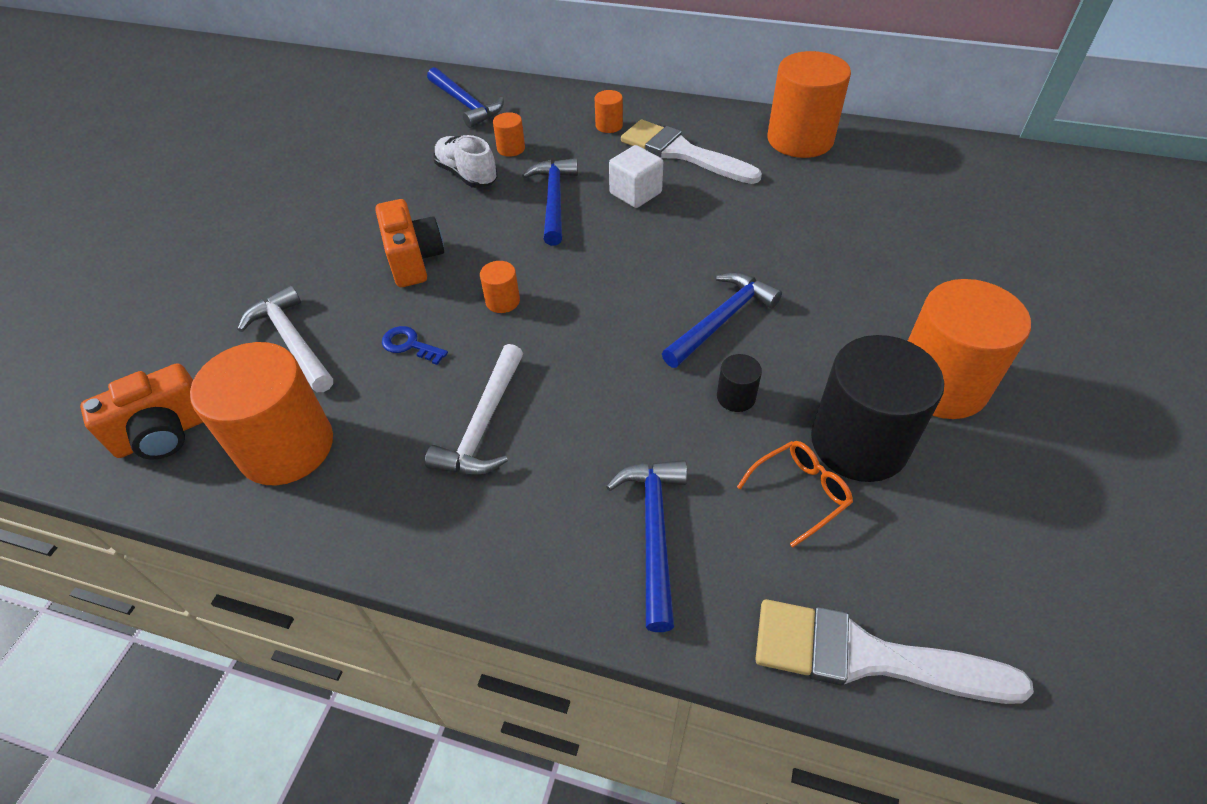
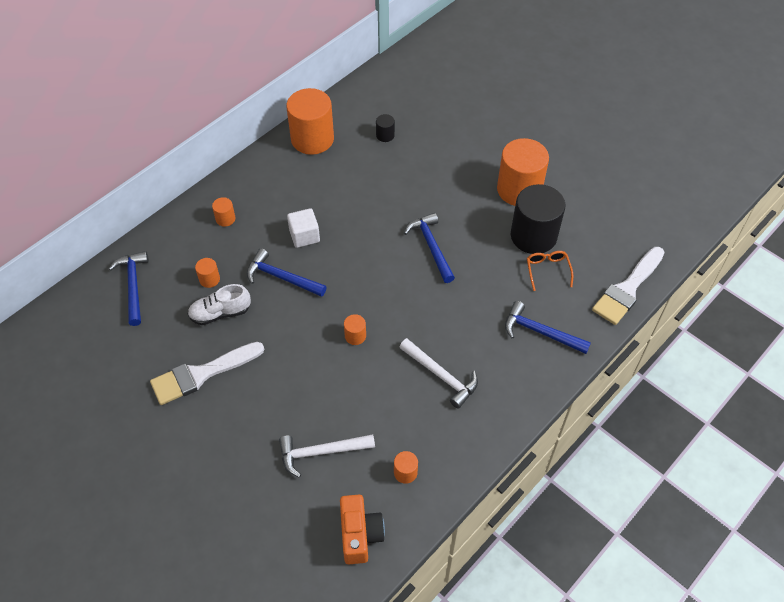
camera: 65 degrees left, 5 degrees up
(286, 447) = (405, 472): orange cylinder -> orange cylinder, size x0.43
(409, 345) = (362, 392): blue key -> none
(414, 260) = (288, 368): orange camera -> none
(465, 104) = (133, 286): blue hammer -> blue hammer turned 90 degrees counterclockwise
(682, 153) = (282, 197): white brush -> white brush (201, 374)
(736, 397) = (483, 266): black cylinder -> black cylinder (385, 135)

